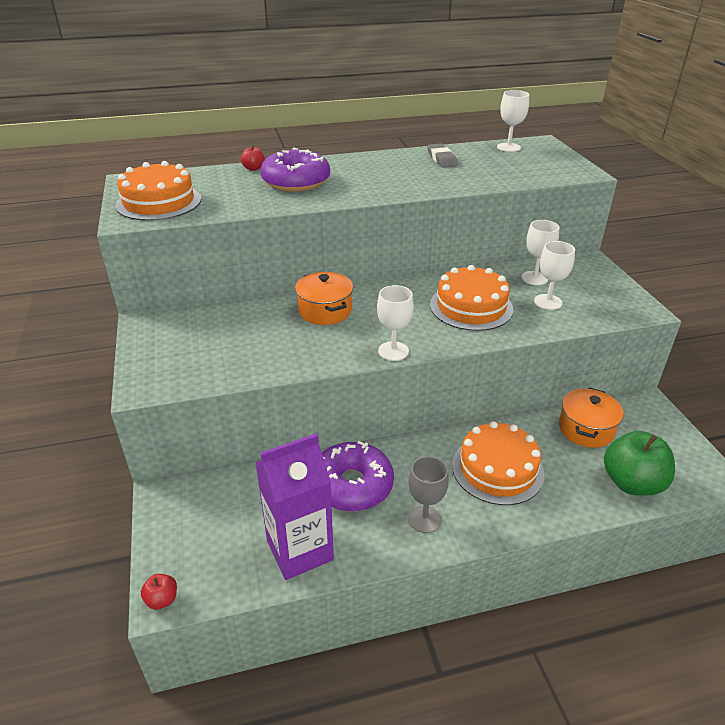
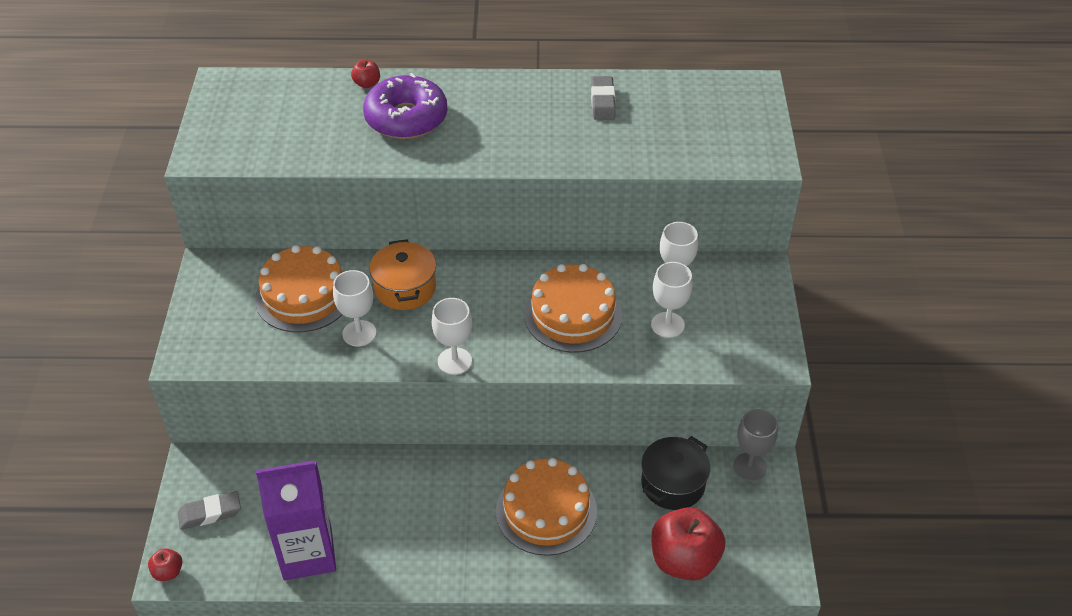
camera: 15 degrees right, 10 degrees up
(159, 202) = (242, 130): orange cake -> orange cake (304, 295)
(190, 535) = (210, 513): none -> grey eraser
(352, 485) = (385, 495): purple donut -> none
(424, 519) = (442, 549): grey goblet -> grey goblet (749, 467)
(508, 147) = (703, 90): white goblet -> white goblet (359, 333)
(586, 429) = (673, 484): orange pot -> black pot
(632, 483) = (684, 560): green apple -> red apple

